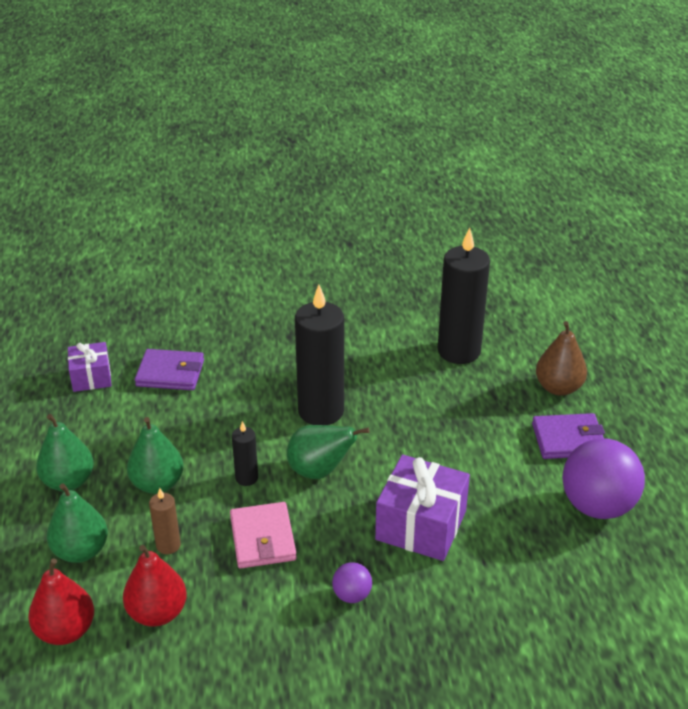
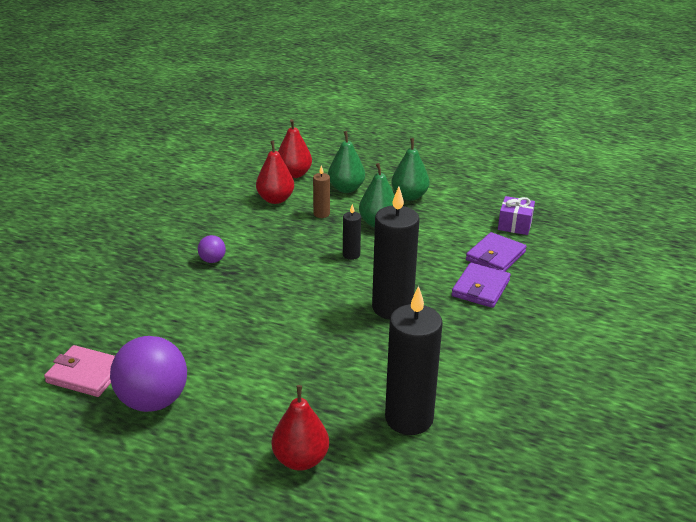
camera: 120 degrees right, 5 degrees down
(263, 538) = (291, 245): pink wallet -> pink wallet (86, 374)
(319, 471) = (328, 285): green pear -> none
(421, 525) = (233, 307): purple gift -> none
(558, 388) = (300, 459): brown pear -> red pear
(568, 439) = (233, 426): purple wallet -> purple wallet (480, 288)

